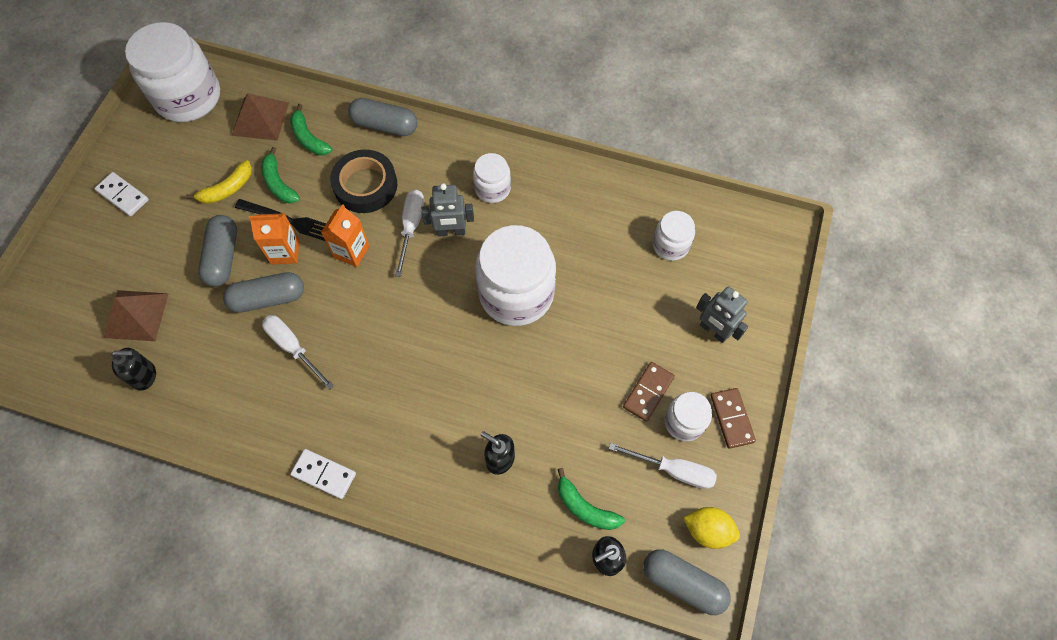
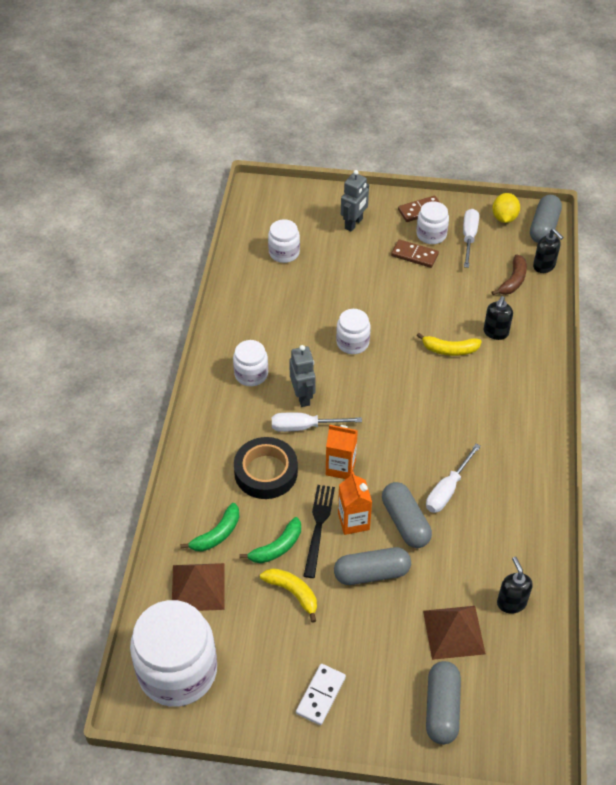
camera: 100 degrees left, 15 degrees down
(324, 474) = (548, 441): white domino -> none
(385, 125) = (191, 471): grey capsule -> grey capsule (442, 708)
(484, 397) = (449, 350): none -> yellow banana
(516, 293) = (352, 342): white jar -> white jar, size x0.51
(585, 507) = (513, 281): green banana -> brown banana

